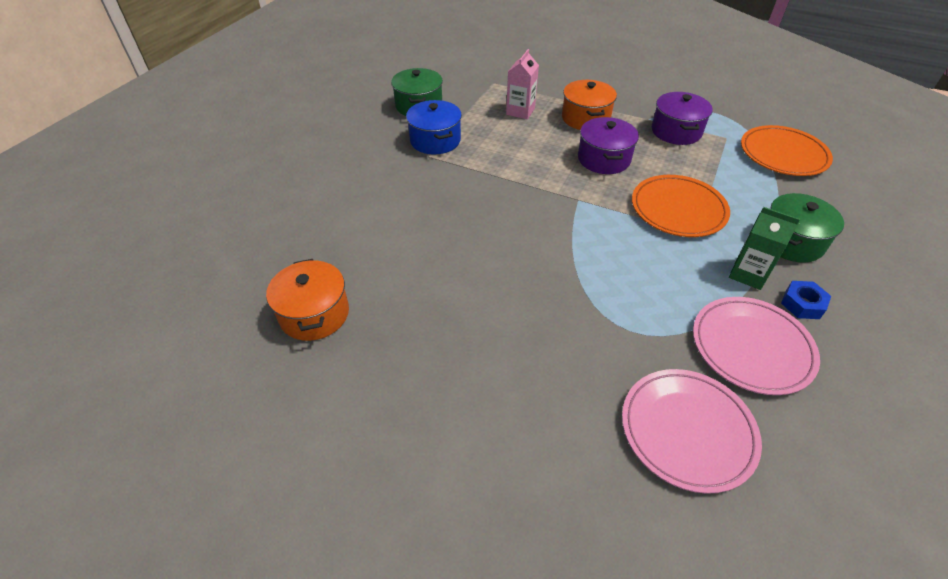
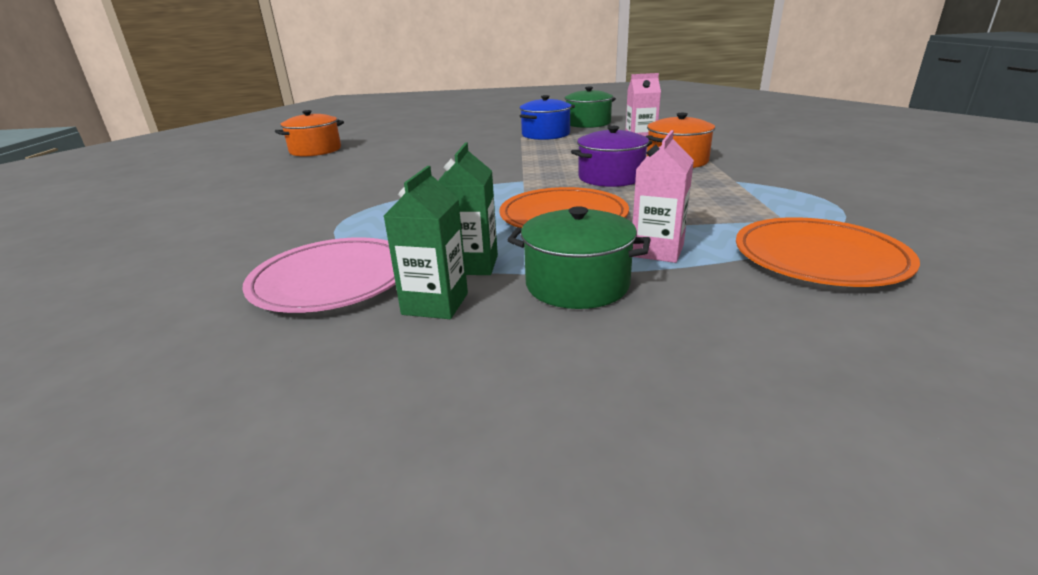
camera: 65 degrees right, 20 degrees down
(676, 131) = (736, 195): purple pot -> none
(687, 431) = (201, 264): pink plate -> none
(754, 197) = (657, 251): none -> pink carton
(802, 304) = (435, 304): blue nut -> green carton

